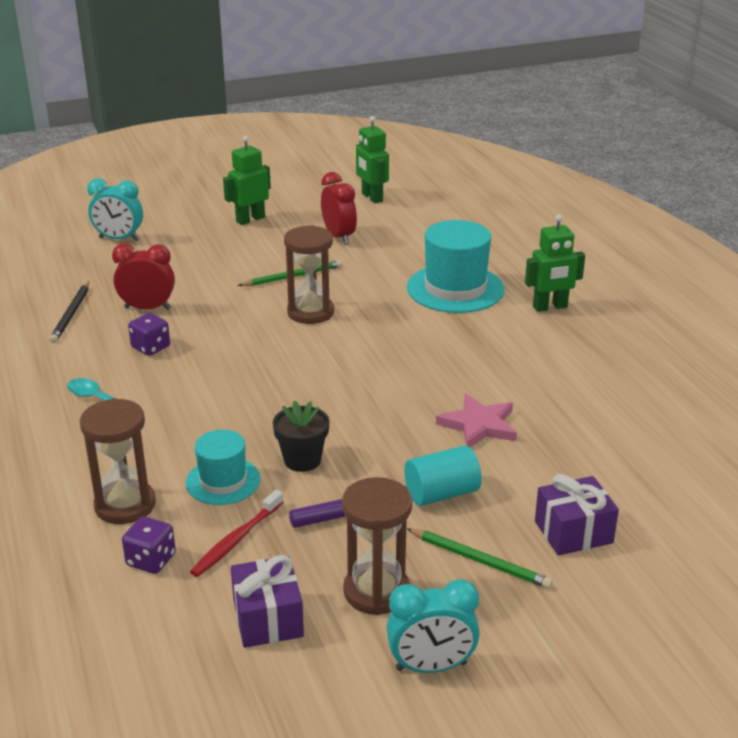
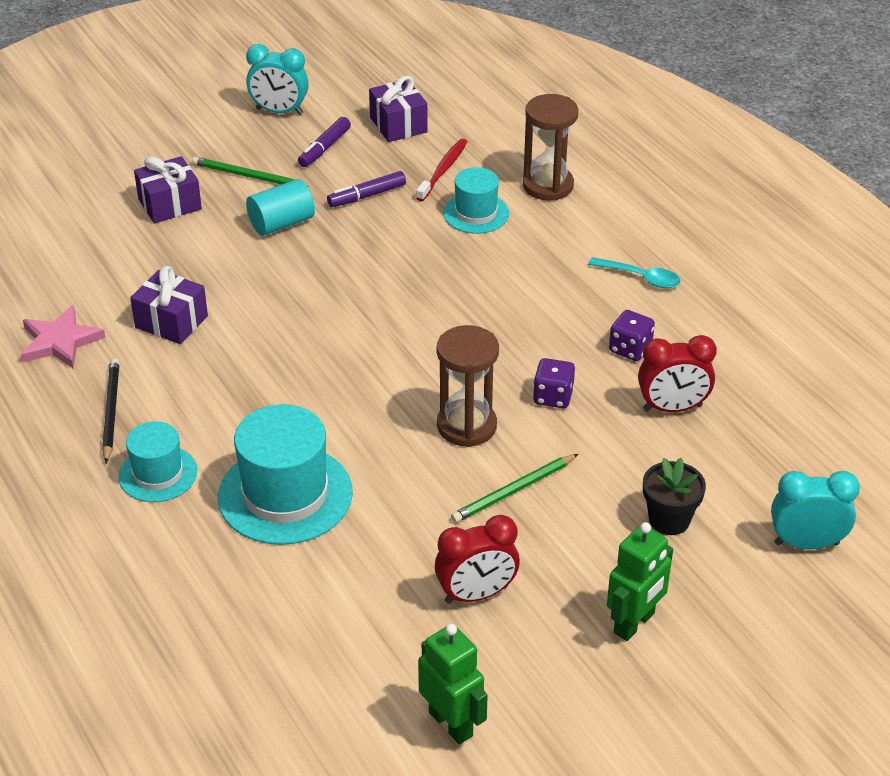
camera: 170 degrees right, 10 degrees up
(71, 314) = (757, 387): black pencil -> black pencil (111, 411)
(151, 560) = (502, 150): purple dice -> purple dice (553, 397)
(302, 460) = (413, 239): black flower pot -> black flower pot (669, 520)
(339, 237) = (476, 594): red clock -> red clock turned 75 degrees counterclockwise
(376, 591) = (324, 148): brown hourglass -> purple marker
(431, 666) = (279, 111): turquoise clock -> turquoise clock turned 150 degrees counterclockwise
(478, 425) = (250, 293): pink star -> pink star (60, 341)
(550, 307) = (158, 474): green robot -> turquoise hat
(554, 407) = (171, 322): none -> purple gift

